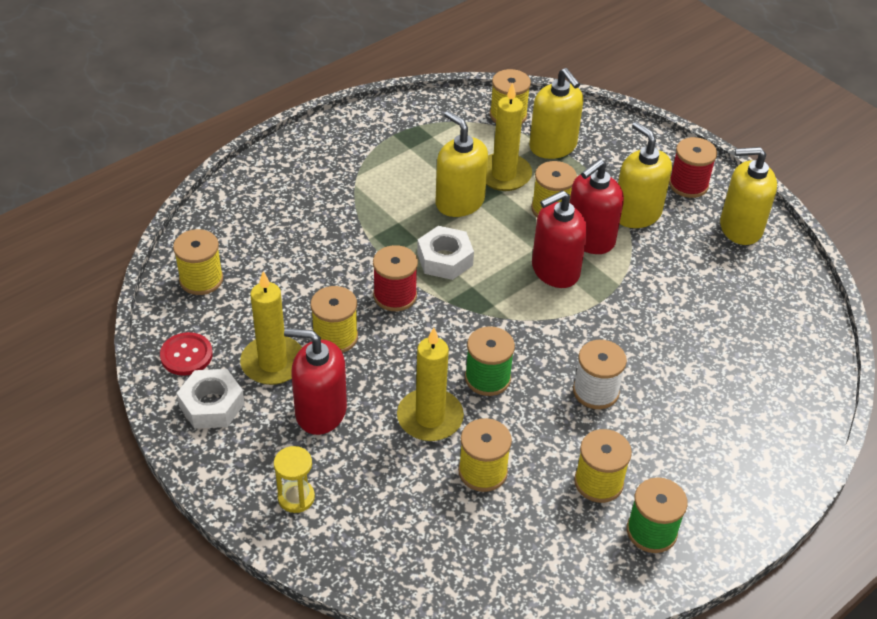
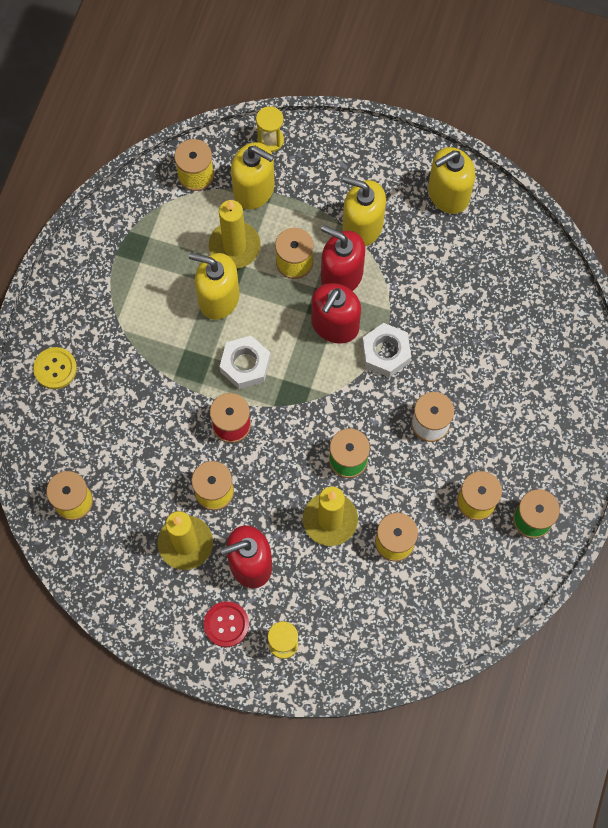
camera: 30 degrees left, 25 degrees up
(186, 355) = (117, 577): red button -> red button (226, 624)
(212, 405) = (169, 607): white nut -> white nut (386, 353)
(273, 183) = (55, 368): none -> yellow button
(589, 238) = (341, 275): red soap dispenser -> red soap dispenser turned 105 degrees clockwise
(594, 121) = (270, 140): none -> yellow hourglass
(688, 185) = (384, 170): red spool -> none

